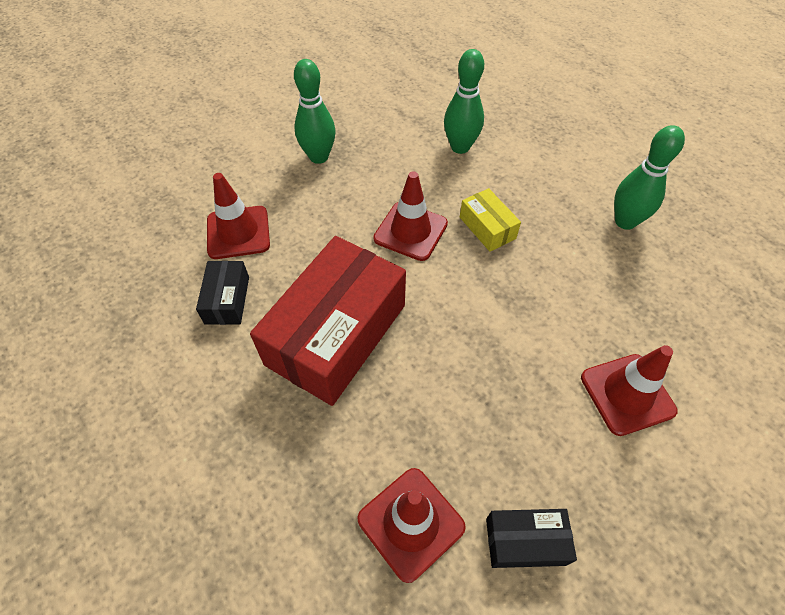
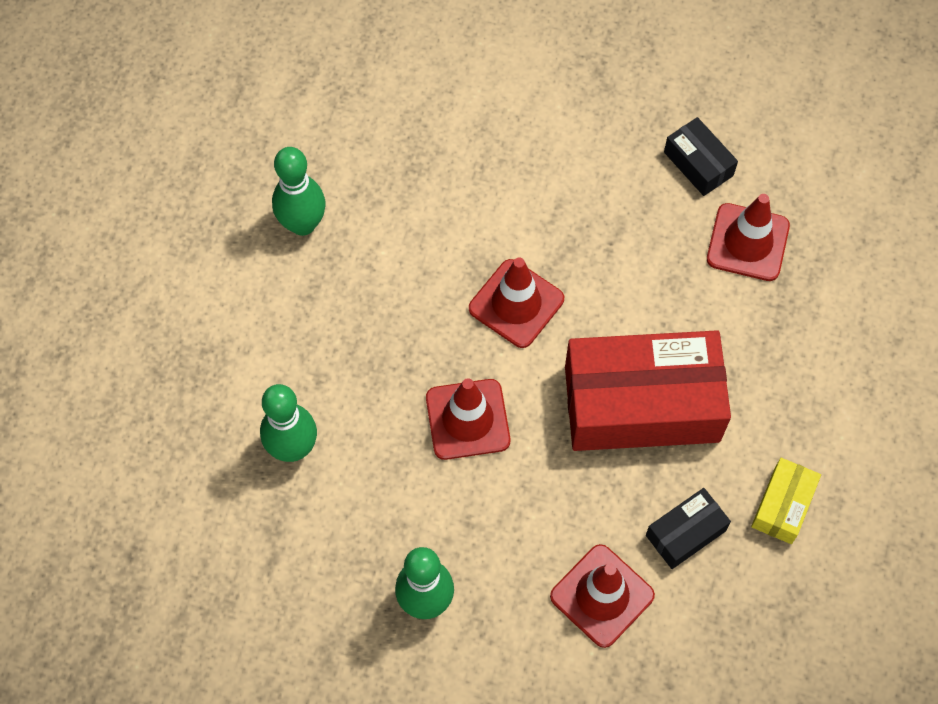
camera: 125 degrees left, 10 degrees up
(487, 228) = (407, 348): yellow box -> yellow box (783, 505)
(627, 394) = (519, 146): red traffic cone -> red traffic cone (516, 304)

